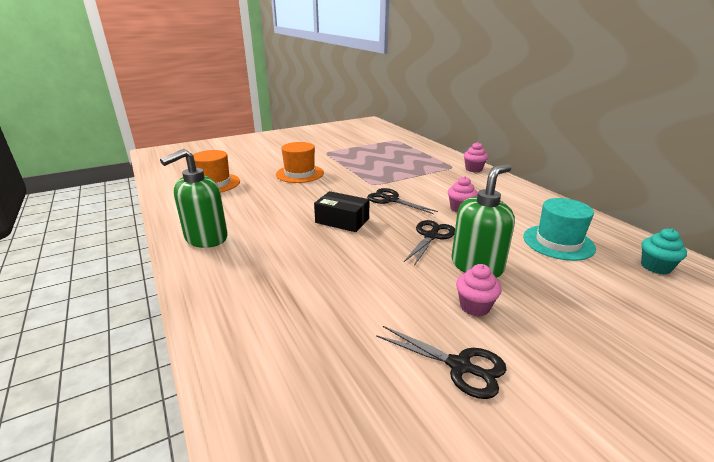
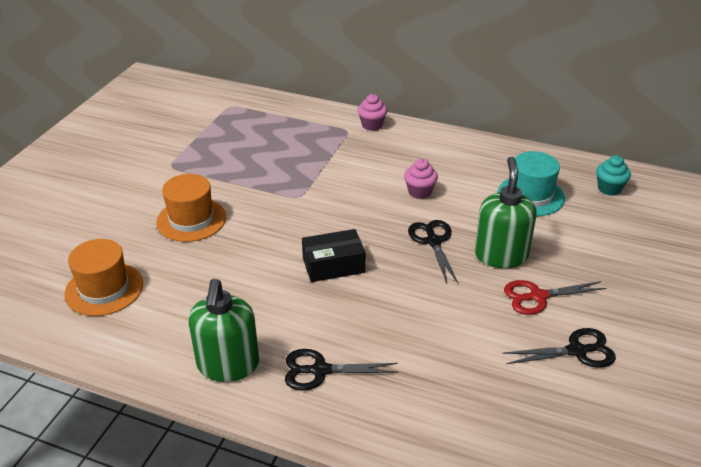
camera: 40 degrees left, 10 degrees up
(391, 200) = (344, 212): black scissors -> black scissors (320, 370)
(474, 306) = (538, 296): pink cupcake -> red scissors

